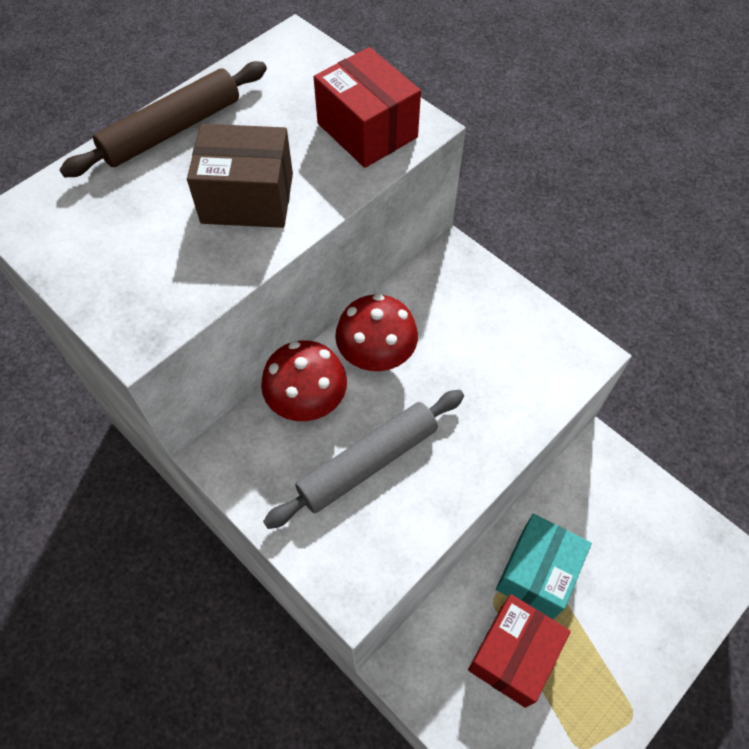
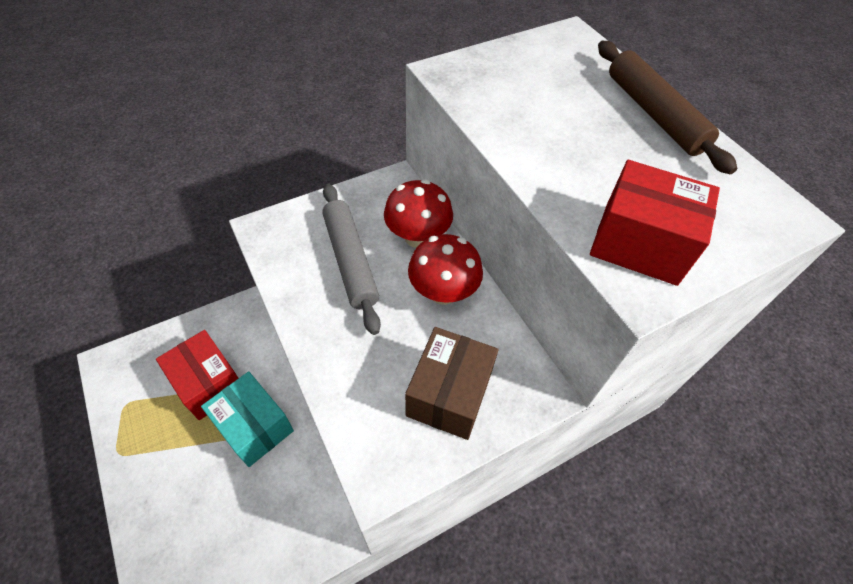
camera: 105 degrees right, 5 degrees down
(247, 198) = (562, 143): brown box -> brown box (449, 394)
(367, 130) = (640, 243): red box -> red box turned 45 degrees clockwise

